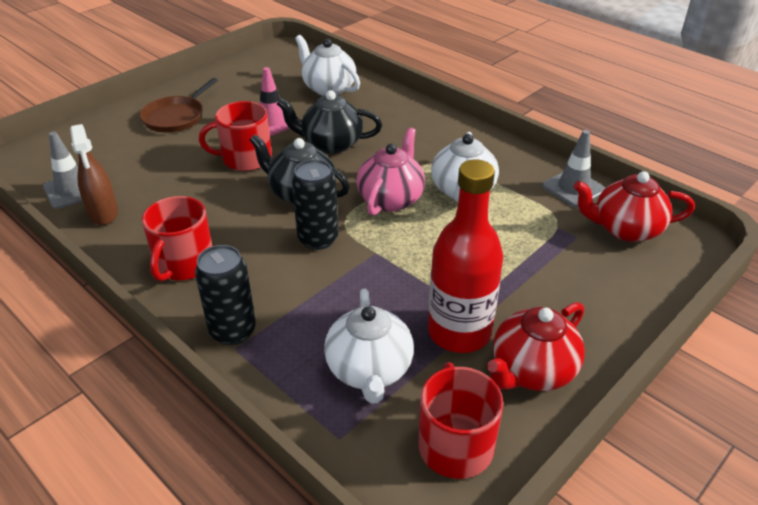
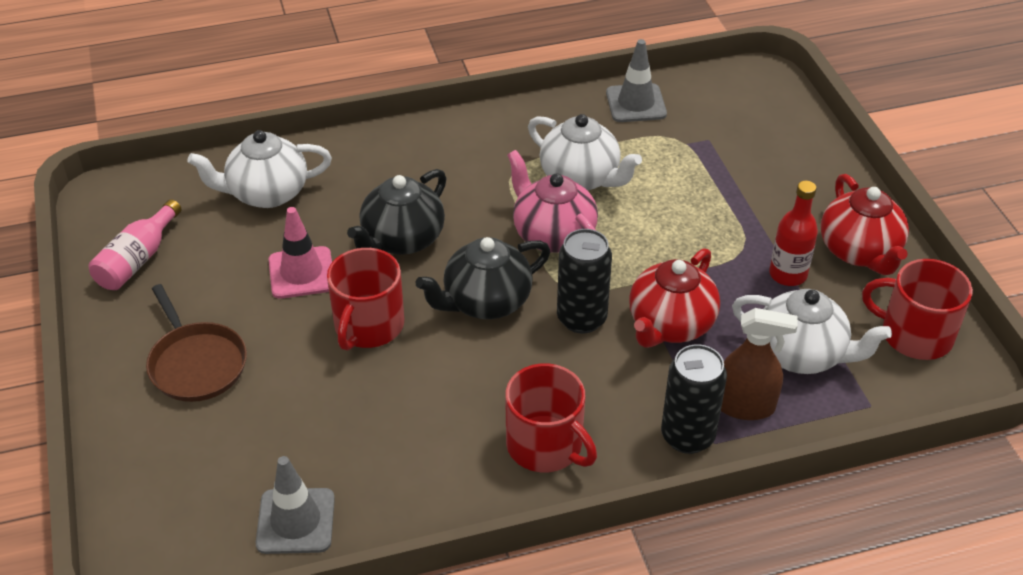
camera: 60 degrees left, 5 degrees up
(103, 213) = (381, 499): brown spray bottle -> brown spray bottle (745, 406)
(242, 73) = (137, 260): none -> pink bottle
(459, 332) = (788, 274): red bottle -> red bottle, size x0.58
(625, 229) = (720, 105): red teapot -> red teapot (670, 325)

